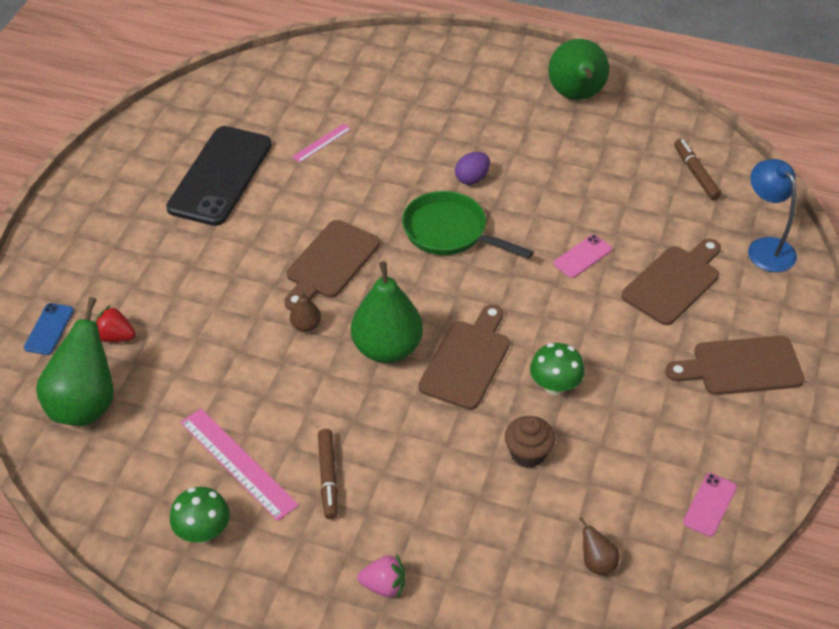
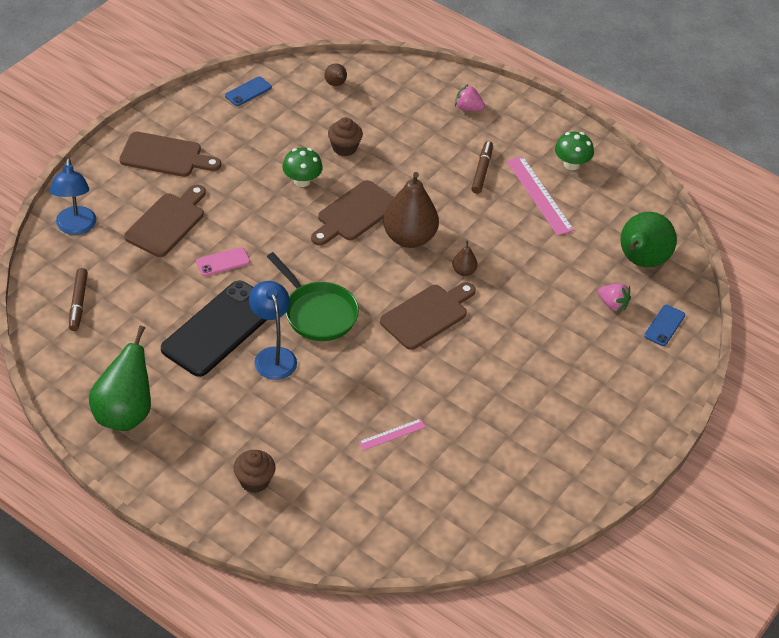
camera: 165 degrees left, 0 degrees up
(115, 337) = (612, 304): red strawberry -> pink strawberry
(220, 176) = (497, 426): black phone -> black phone (219, 328)
(387, 349) = (409, 238): green pear -> brown pear
(429, 77) = (254, 481): none -> brown cupcake
(472, 179) = (273, 356): purple egg -> blue lamp
(674, 282) = (167, 223): brown cutting board -> brown cutting board turned 150 degrees clockwise
(709, 505) = (248, 91): pink phone -> blue phone

